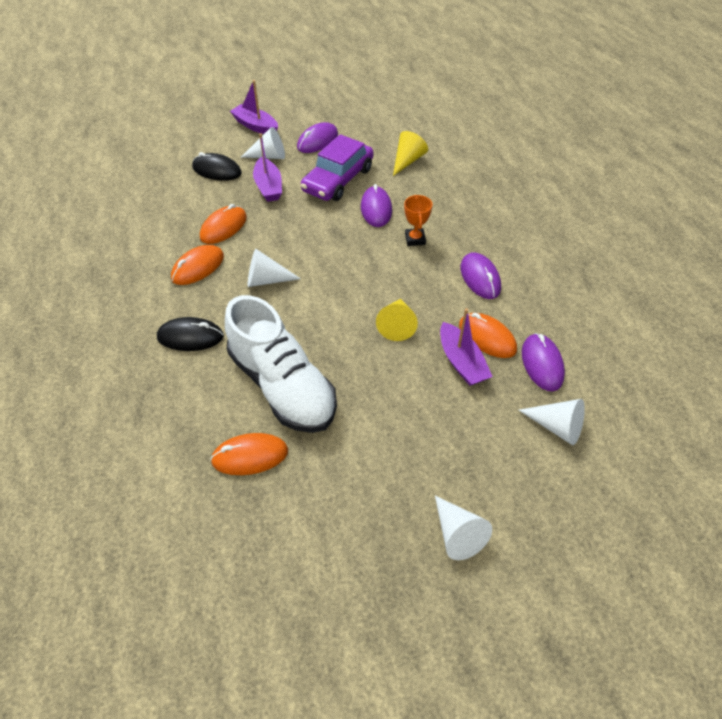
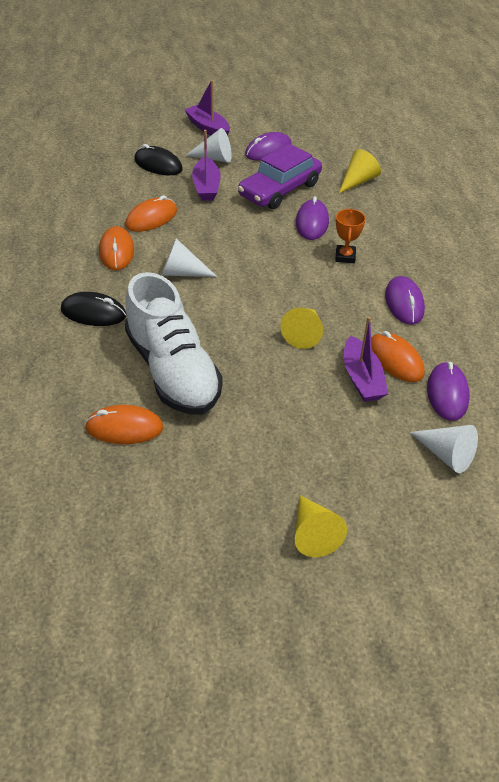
camera: 10 degrees right, 5 degrees down
(198, 267) = (117, 251): orange mouse -> orange mouse turned 60 degrees counterclockwise
(457, 534) = (313, 533): white cone -> yellow cone

